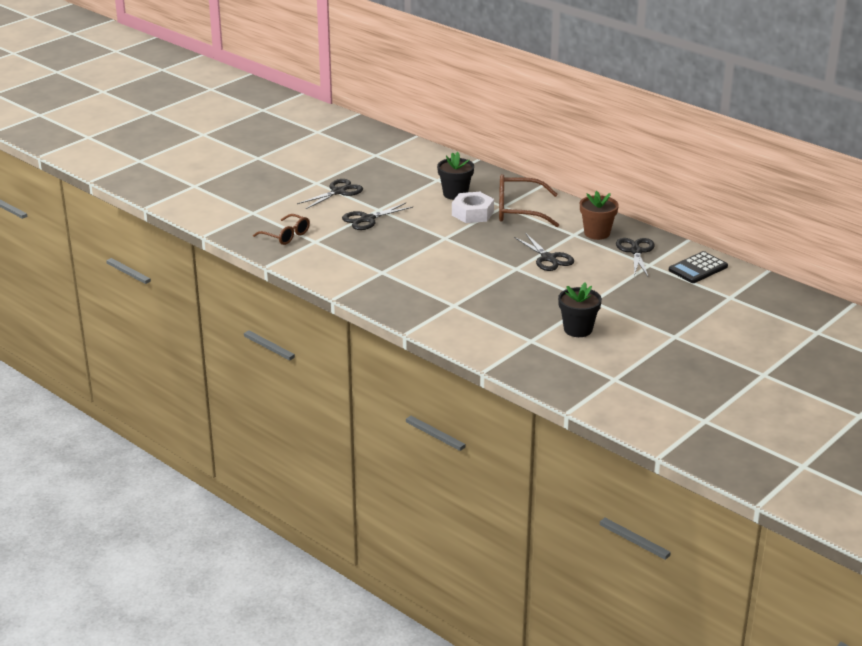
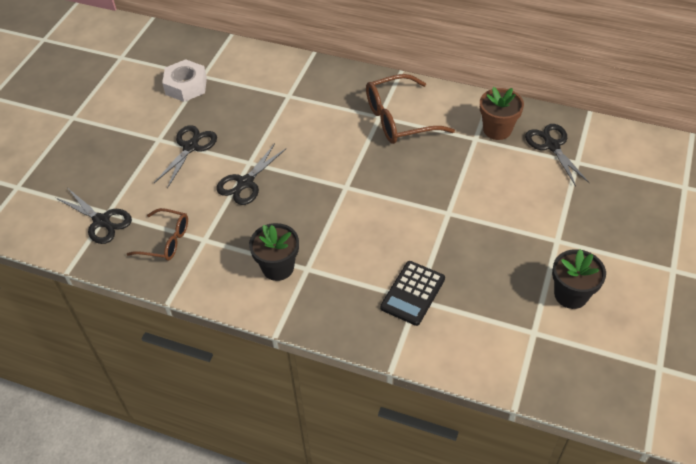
camera: 20 degrees left, 20 degrees up
(455, 194) = (319, 113): black flower pot -> black flower pot (278, 267)
(472, 213) = (354, 138): white nut -> white nut (186, 86)
(548, 258) = (472, 185): black scissors -> black scissors (101, 221)
(698, 268) = (627, 152): black calculator -> black calculator (413, 293)

